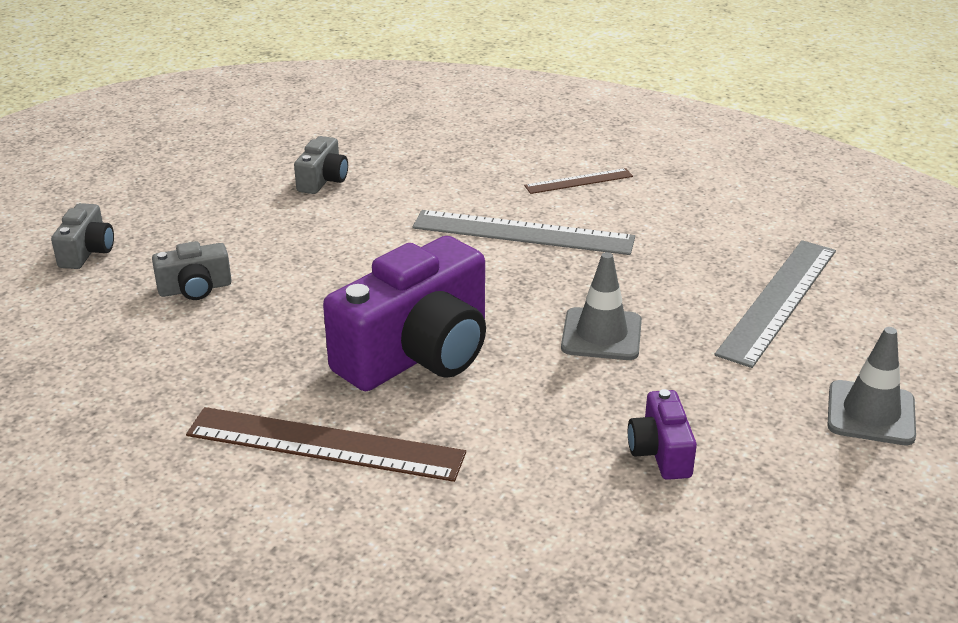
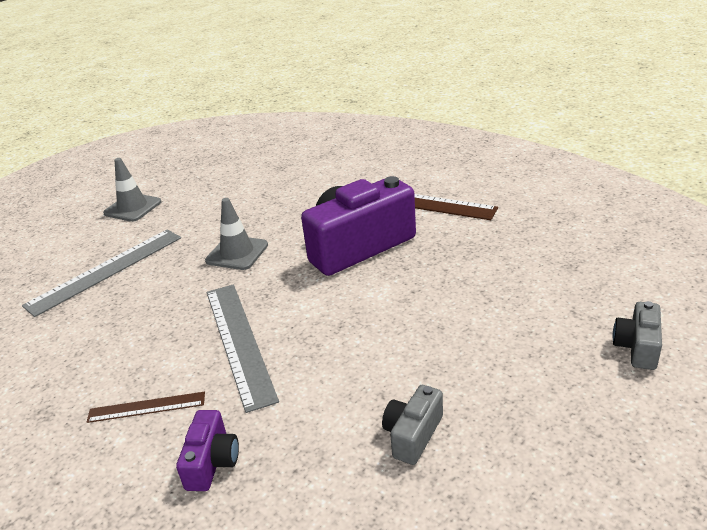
camera: 165 degrees left, 0 degrees up
(195, 289) = (521, 302): grey camera -> none
(523, 233) = (239, 342): grey ruler -> grey ruler turned 45 degrees clockwise
(660, 452) = (250, 195): purple camera -> purple camera (212, 462)

